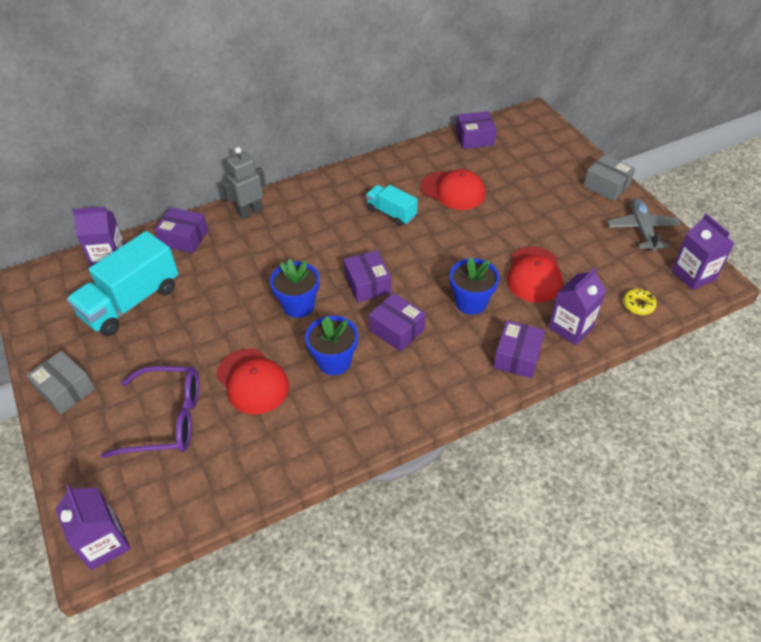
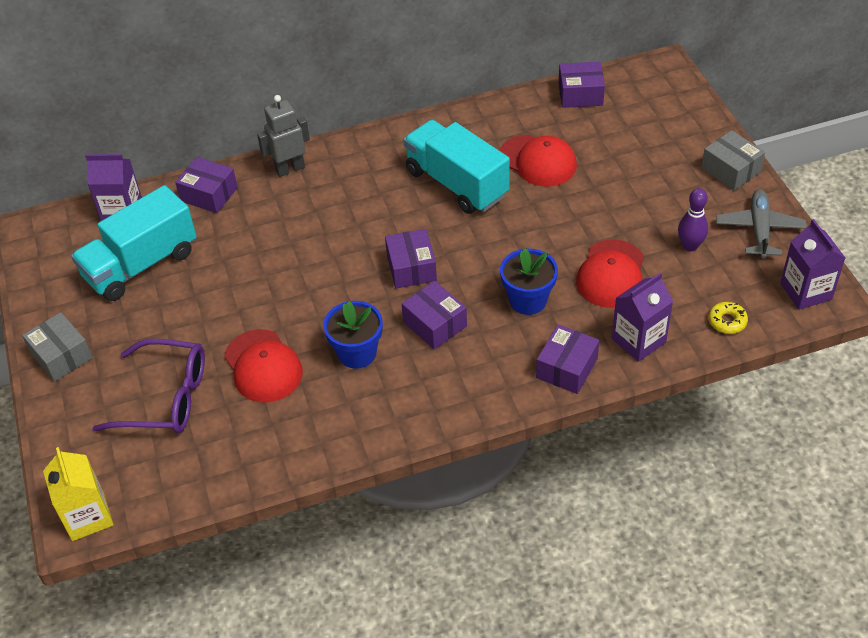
camera: 10 degrees right, 0 degrees up
(104, 543) = (88, 516): purple carton -> yellow carton
(298, 305) = (328, 286): blue flower pot -> none
(391, 213) = (456, 183): turquoise truck -> turquoise truck, size x1.79
(591, 247) = (690, 246): none -> purple bowling pin

